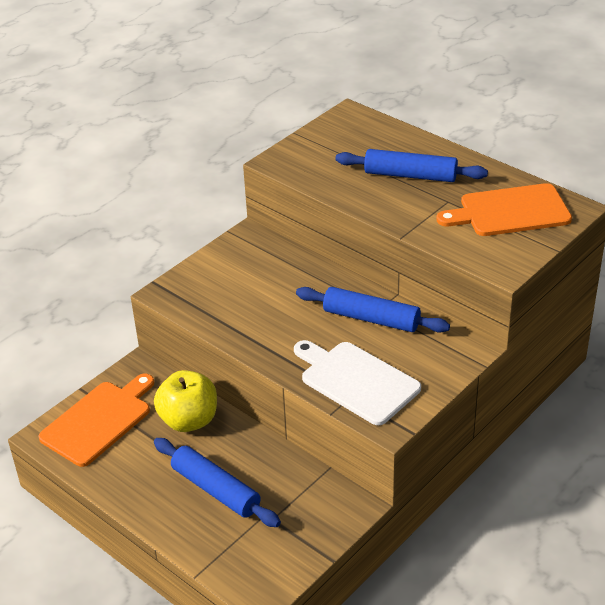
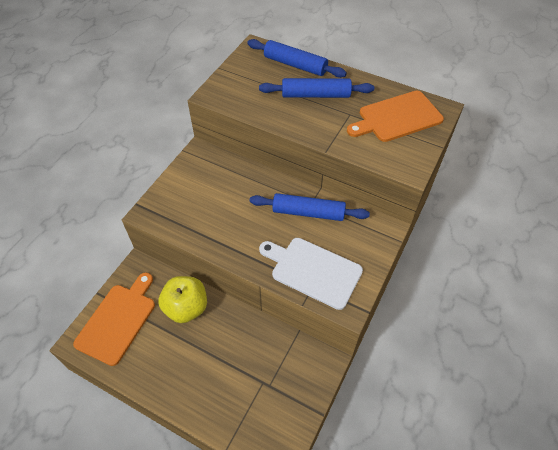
camera: 15 degrees left, 15 degrees up
(215, 490) = (221, 367): blue rolling pin -> blue rolling pin (295, 65)

